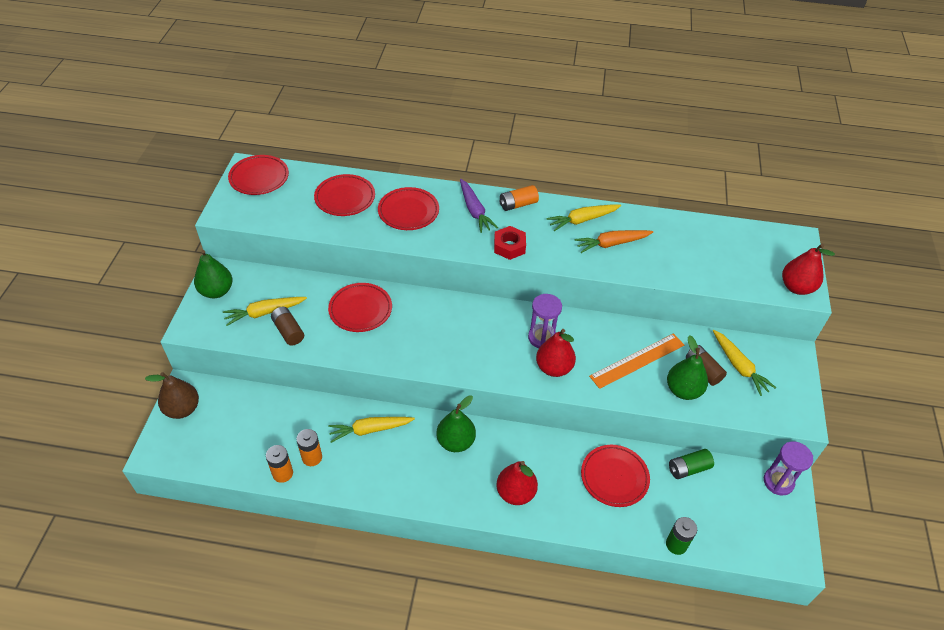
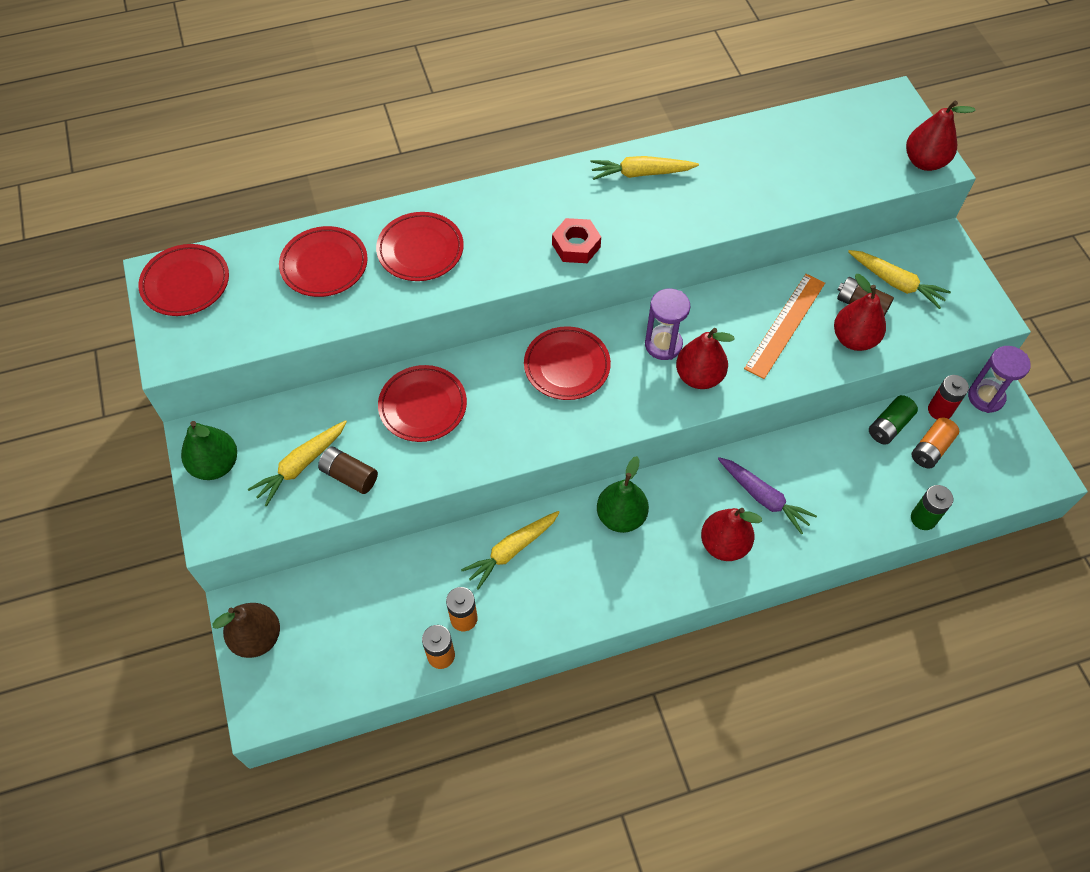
camera: 25 degrees left, 10 degrees up
(474, 210) = (503, 214): purple carrot -> purple carrot (763, 498)
(518, 204) = (551, 184): orange battery -> orange battery (931, 449)
(582, 220) = (641, 173): yellow carrot -> yellow carrot turned 45 degrees clockwise
(612, 244) = (693, 191): orange carrot -> none
(614, 477) = (818, 474): red plate -> red plate (567, 366)
(683, 390) = (854, 339): green pear -> red pear
(735, 475) = (940, 410): none -> red battery

